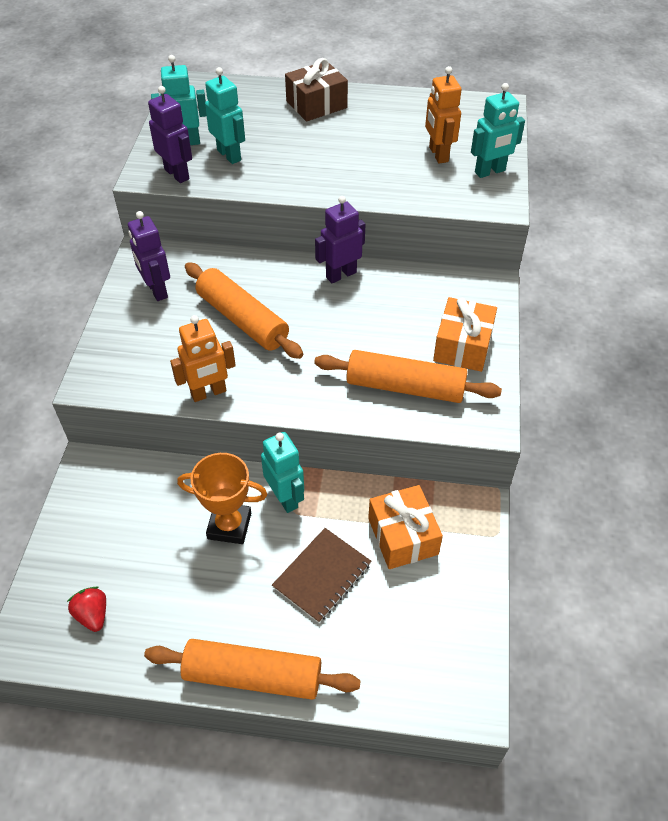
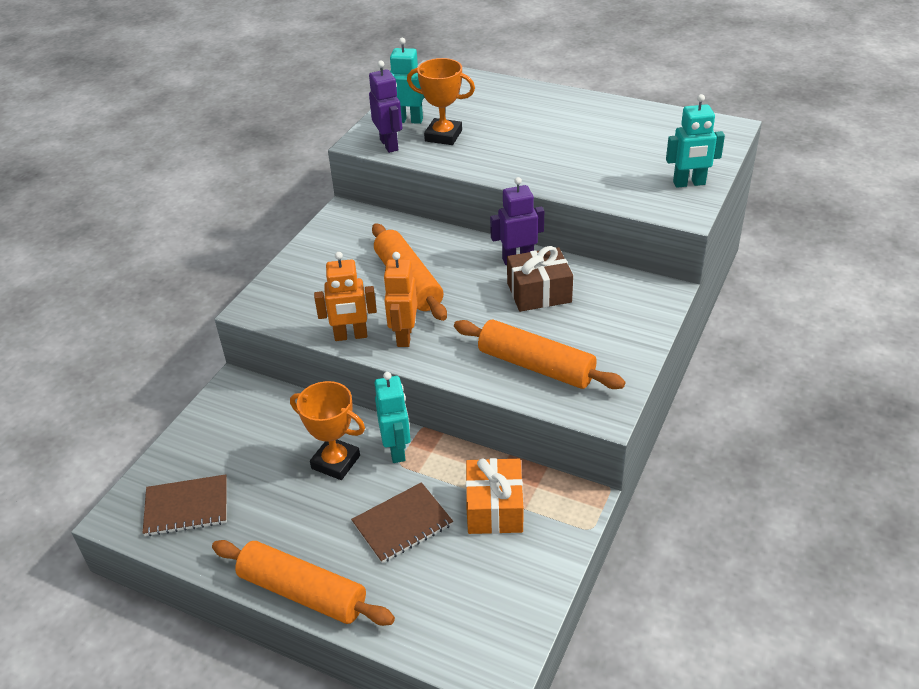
camera: 20 degrees right, 10 degrees down
(93, 615) = (186, 507): red strawberry -> brown notebook
(156, 290) = (342, 244): purple robot -> none
(229, 155) = (443, 136): turquoise robot -> orange trophy
(316, 104) = (545, 104): brown gift -> brown gift (539, 292)
(438, 154) = (643, 161): orange robot -> orange robot (404, 336)
(462, 346) = (609, 341): orange gift -> none

